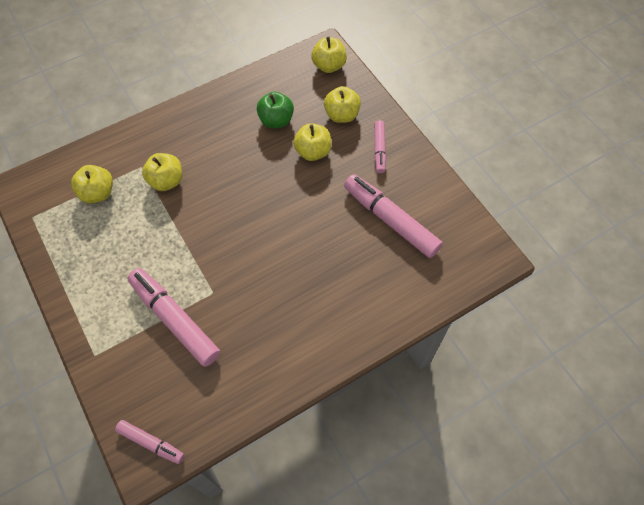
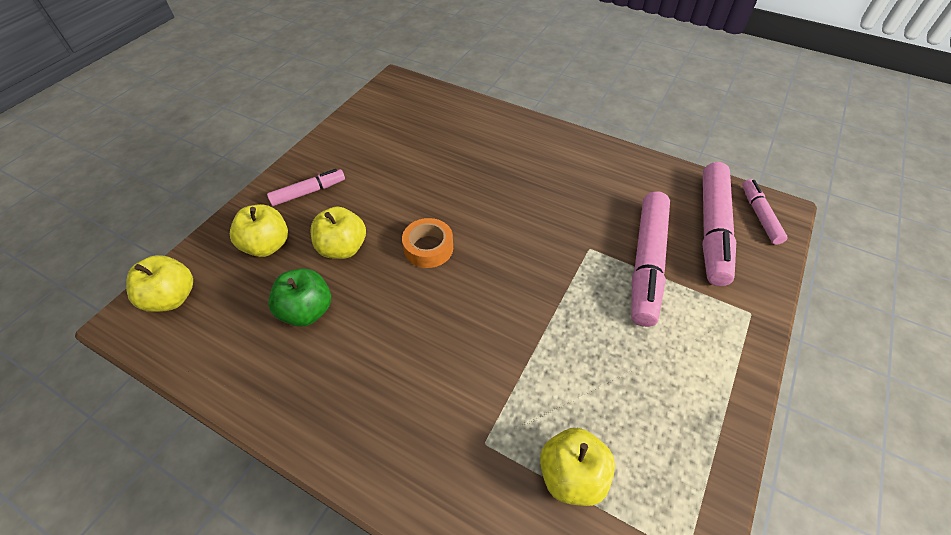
camera: 120 degrees left, 10 degrees down
(166, 181) = (487, 388): yellow apple -> none
(281, 197) = (428, 248): none -> orange tape
(390, 220) = (399, 152): pink marker -> pink marker (712, 229)

